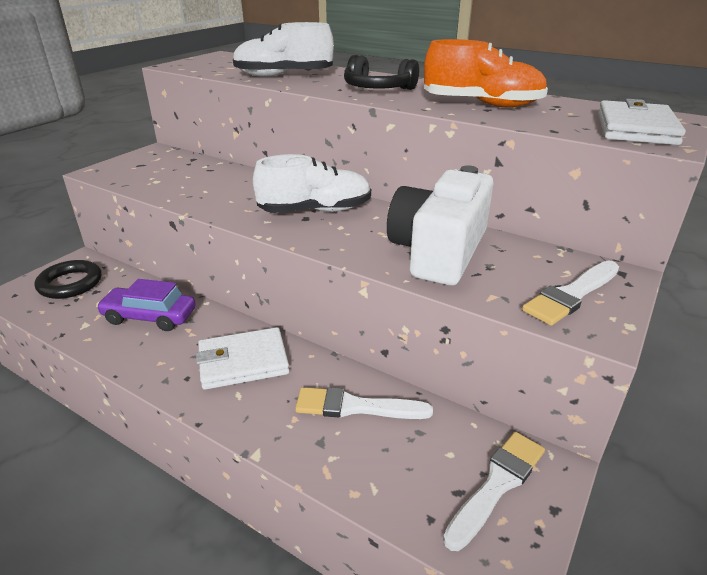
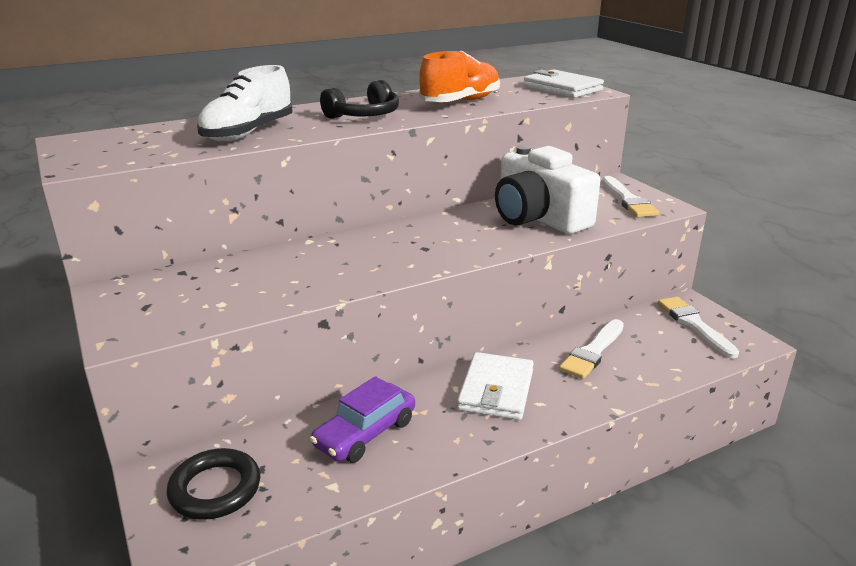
camera: 60 degrees left, 5 degrees down
(315, 211) = (416, 241): white shoe -> none

